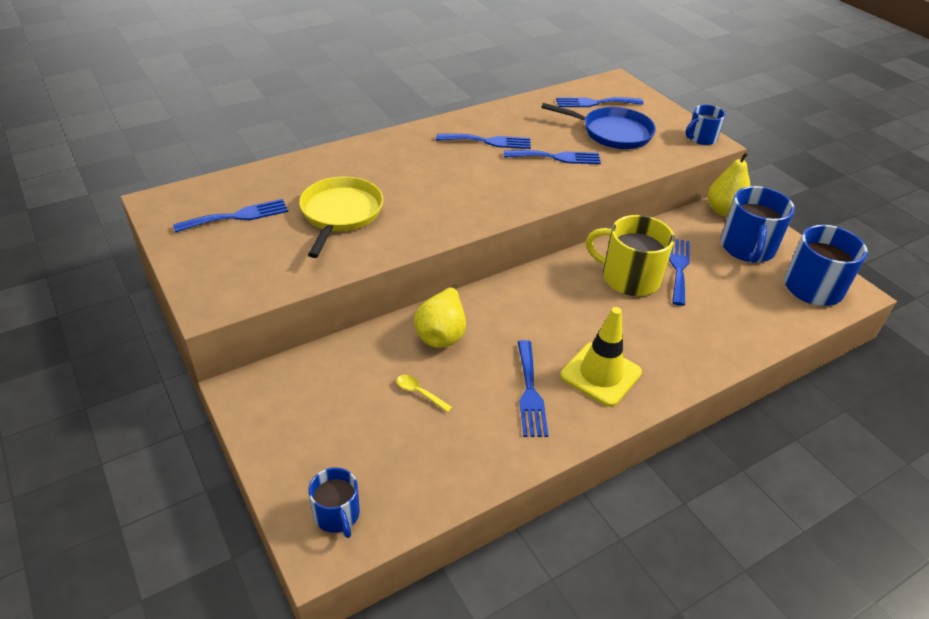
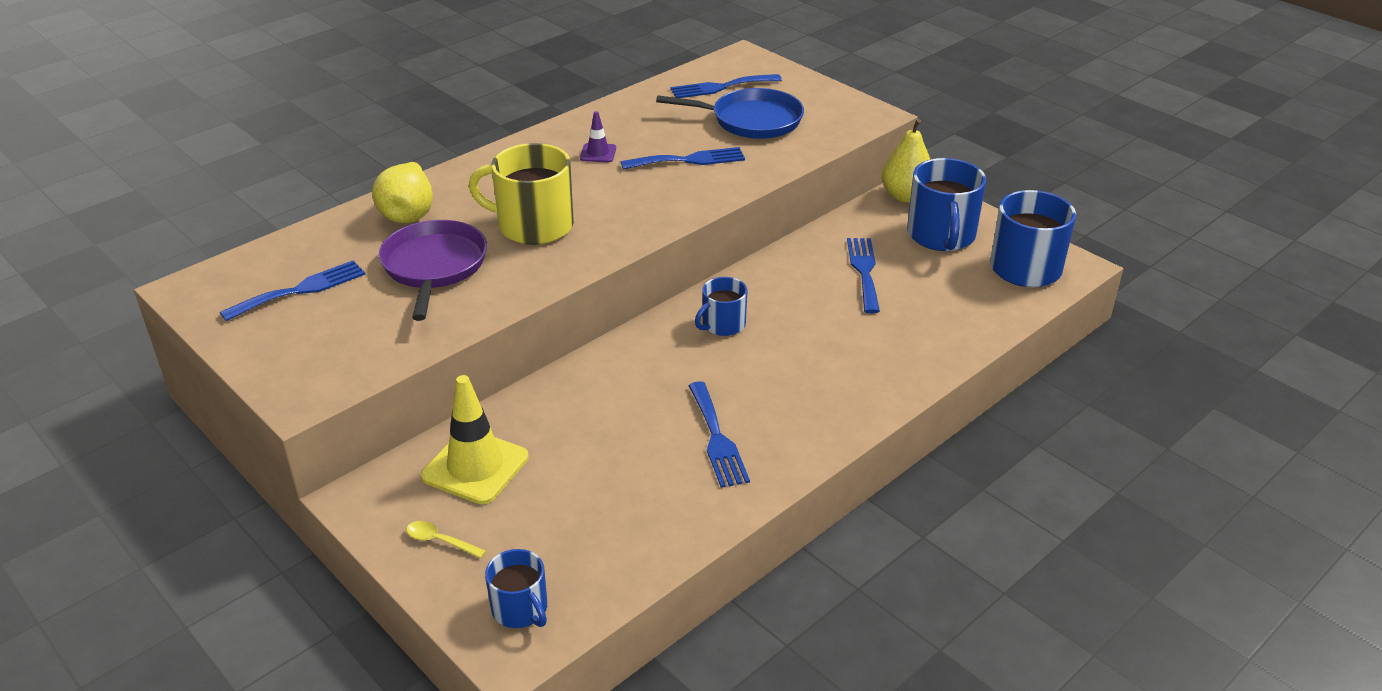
camera: 10 degrees left, 5 degrees down
(340, 213) = (434, 266): yellow pan -> purple pan
(419, 393) = (583, 462): yellow spoon -> yellow spoon (440, 541)
(442, 334) = (593, 392): yellow pear -> yellow pear (409, 213)
(488, 141) = (598, 153): blue fork -> purple traffic cone
(600, 374) = (796, 404): yellow traffic cone -> yellow traffic cone (475, 467)
(629, 278) = (807, 292): yellow mug -> yellow mug (533, 226)
(701, 138) = (861, 112): blue mug -> blue mug (722, 324)

